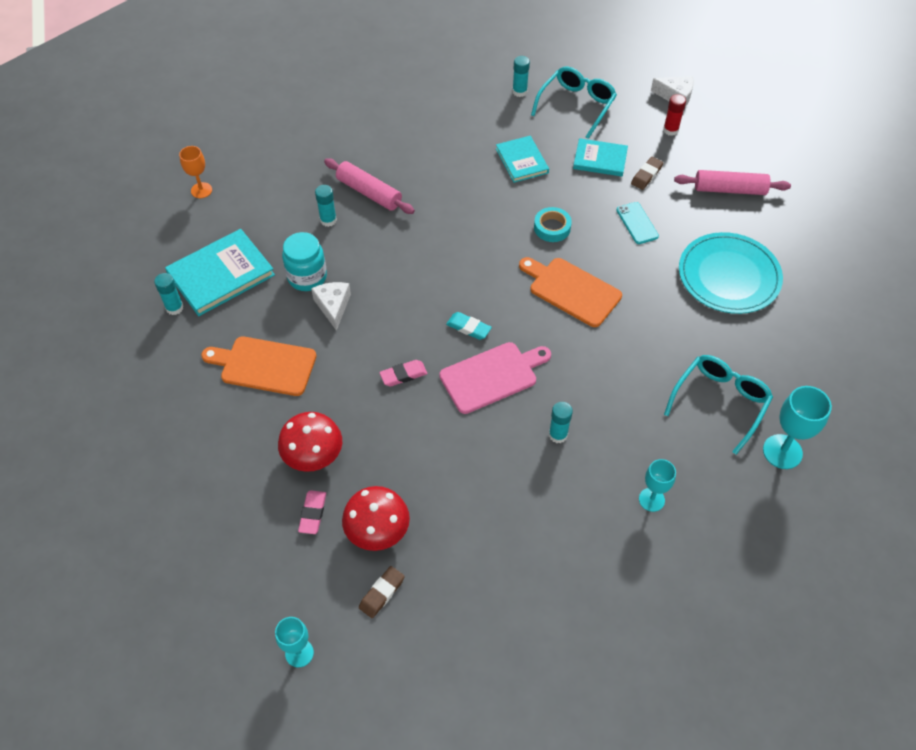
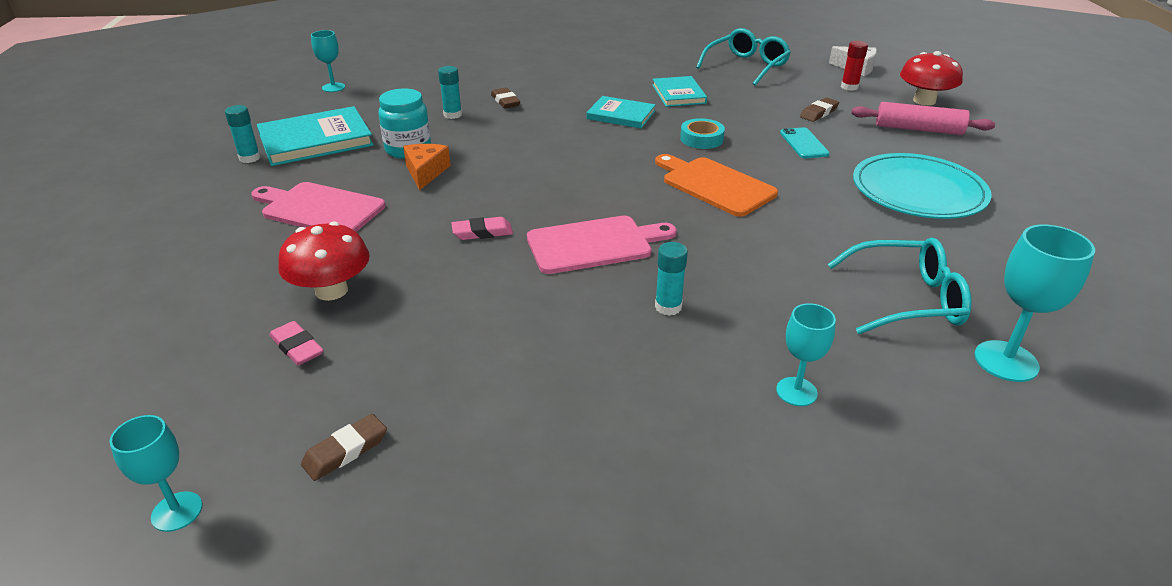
camera: 10 degrees right, 20 degrees down
(201, 190) = (333, 87): orange goblet -> turquoise goblet
(264, 365) = (319, 209): orange cutting board -> pink cutting board
(313, 513) = (297, 347): pink eraser -> pink eraser turned 60 degrees counterclockwise
(333, 306) = (425, 172): white cheese -> orange cheese
(369, 192) = (505, 101): pink rolling pin -> brown eraser
(377, 530) = (376, 376): red mushroom -> red mushroom (924, 101)
(468, 328) = (578, 202): turquoise eraser -> none
(519, 91) = (688, 55): turquoise glue stick -> none
(600, 159) = (766, 99): turquoise book -> turquoise book (621, 115)
(720, 402) = (907, 299): turquoise glasses -> turquoise glasses turned 45 degrees clockwise

